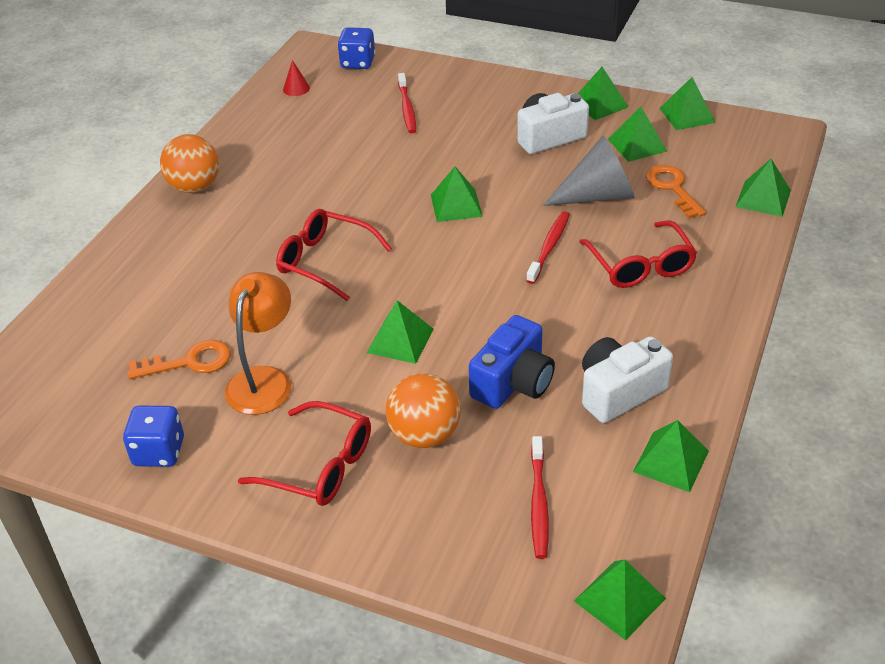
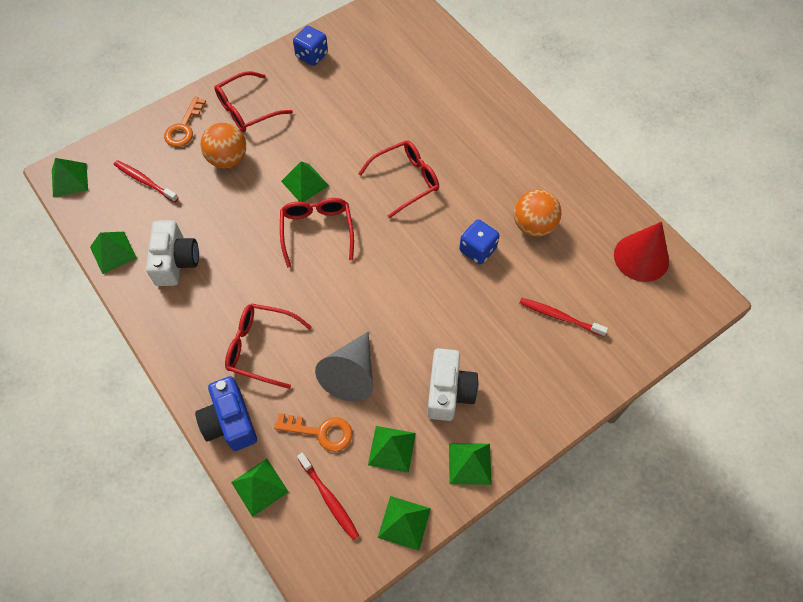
camera: 120 degrees right, 20 degrees up
(189, 362) = (367, 87): orange key -> orange key (184, 127)
(195, 187) = (540, 147): orange ball -> orange ball (533, 225)
(264, 380) = (326, 112): orange lamp -> none
(296, 88) = (641, 257): red cone -> red cone, size x2.23
(358, 63) = (659, 319): blue dice -> blue dice (477, 250)
(456, 205) = (409, 280): green pyramid -> none
(460, 296) = (317, 231): none -> red glasses
(513, 382) = (227, 217): blue camera -> blue camera (230, 422)
(549, 247) = (322, 307): red toothbrush -> red toothbrush (329, 499)

